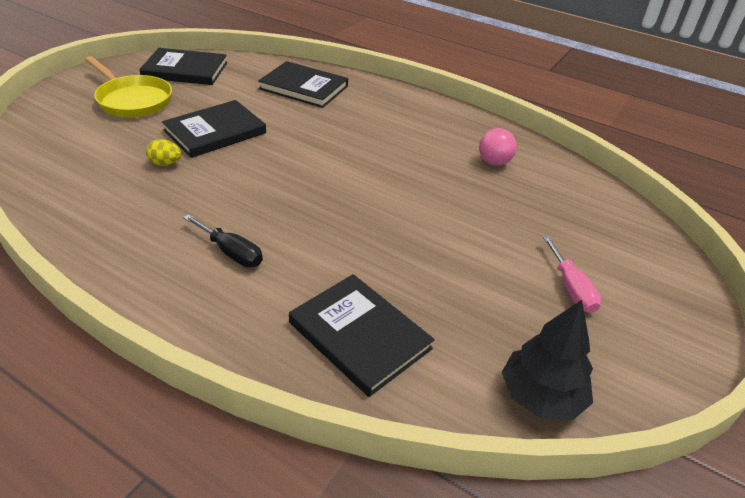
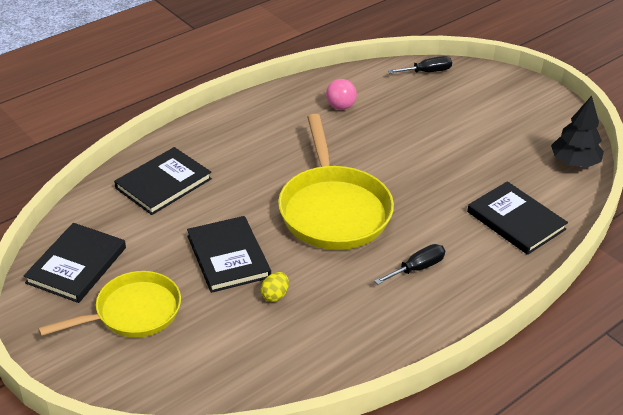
camera: 70 degrees left, 0 degrees up
(310, 180) = (333, 210): none -> yellow pan
(359, 335) = (516, 220): black book -> black book turned 75 degrees clockwise
(571, 288) = (491, 121): pink screwdriver -> none
(626, 217) = (427, 72): none -> black screwdriver

